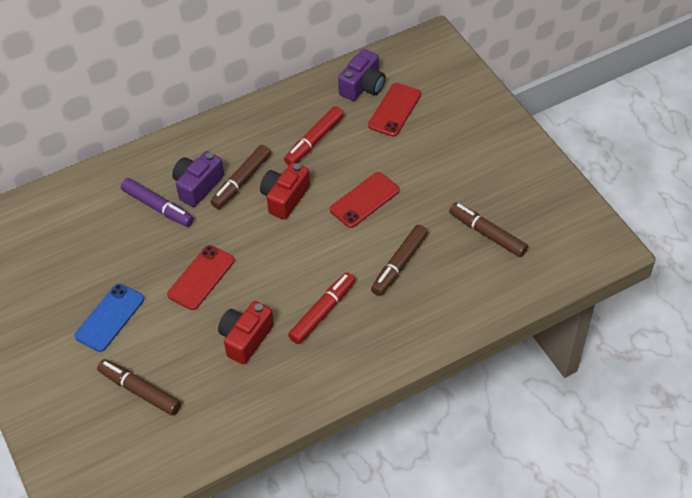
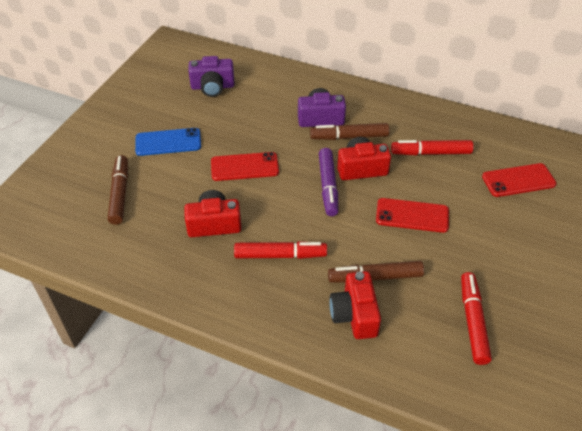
camera: 50 degrees right, 5 degrees down
(158, 207) = (281, 110): purple marker -> purple marker (328, 186)
(363, 86) = (515, 148): purple camera -> purple camera (212, 87)
(420, 300) = (354, 314): none -> red camera
(487, 234) = (473, 321): brown marker -> red marker

